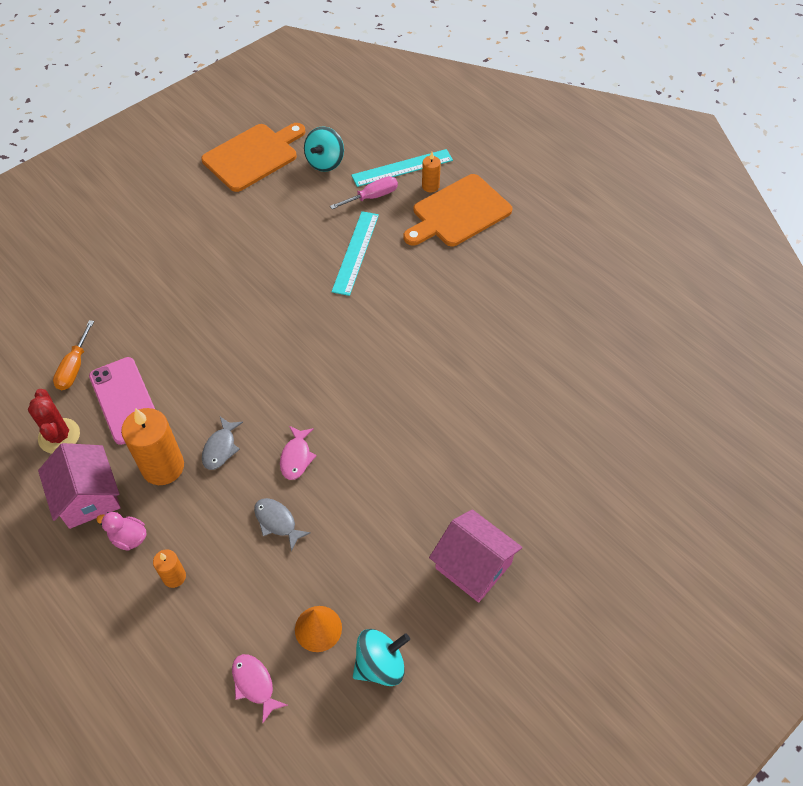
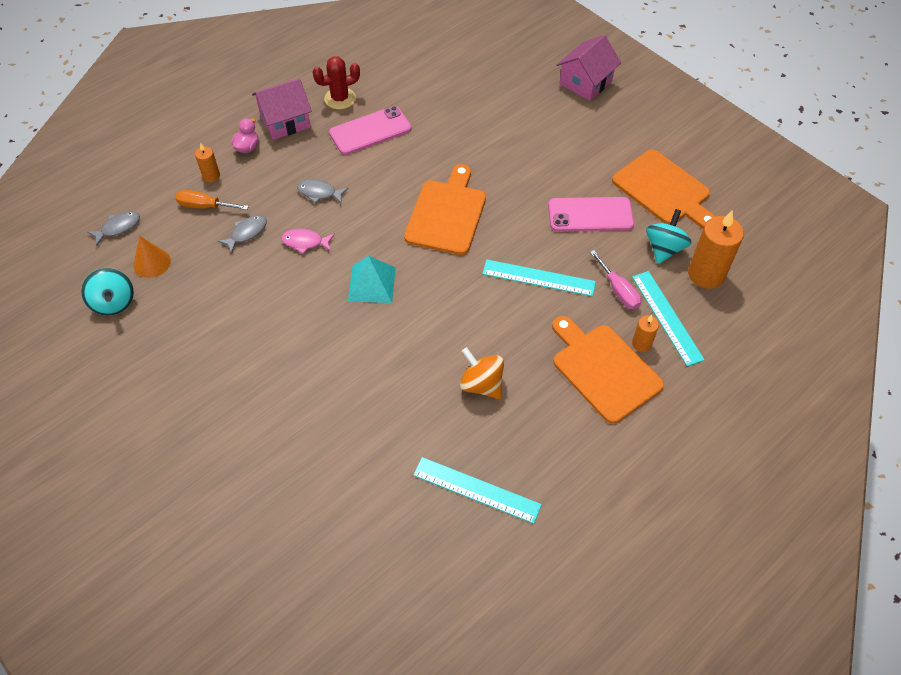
camera: 90 degrees right, 0 degrees up
(74, 367) = (404, 98): orange screwdriver -> orange screwdriver (205, 206)
(163, 467) = (306, 160): orange candle -> orange candle (706, 274)
(254, 684) = (118, 227): pink fish -> grey fish
(266, 324) = (447, 214): none -> orange cutting board
(279, 210) = (590, 215): none -> pink phone
(325, 162) = (664, 249): turquoise spinning top -> turquoise spinning top turned 90 degrees clockwise
(359, 389) = (372, 284): none -> turquoise pyramid
(473, 565) = (183, 368): pink house -> pink house (585, 82)
(478, 298) = (481, 384): none -> orange spinning top
(585, 303) = (476, 490): none -> turquoise ruler

